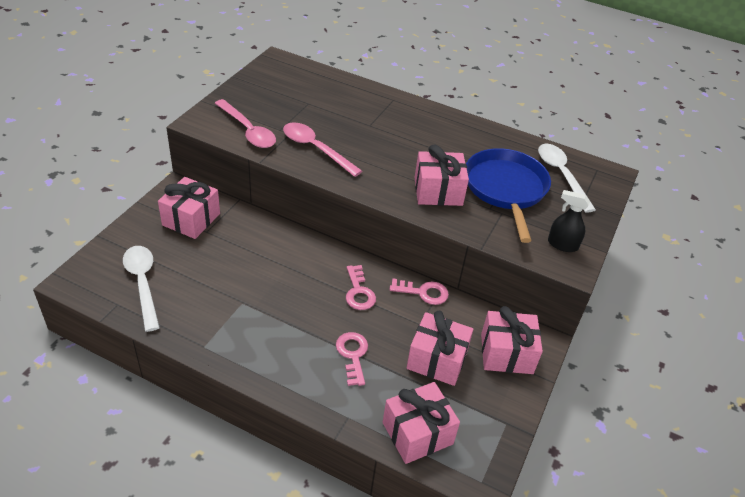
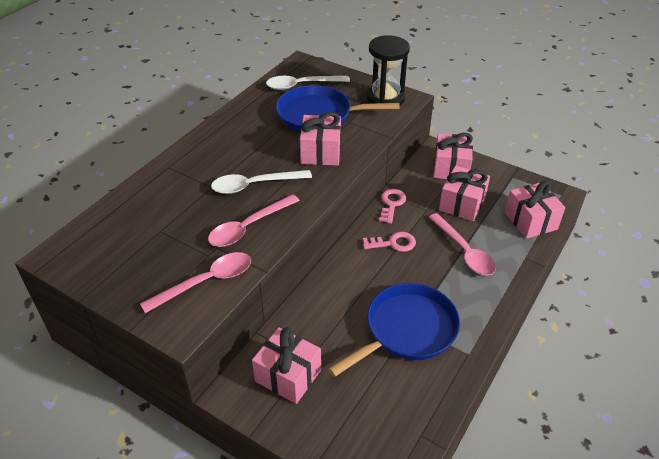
camera: 80 degrees left, 0 degrees up
(143, 284) = (390, 413): white spoon -> white spoon (254, 185)
(237, 299) = (407, 330): none -> blue pan
(352, 355) = (464, 251): pink key -> pink spoon
(562, 244) = (385, 98): black spray bottle -> black hourglass

